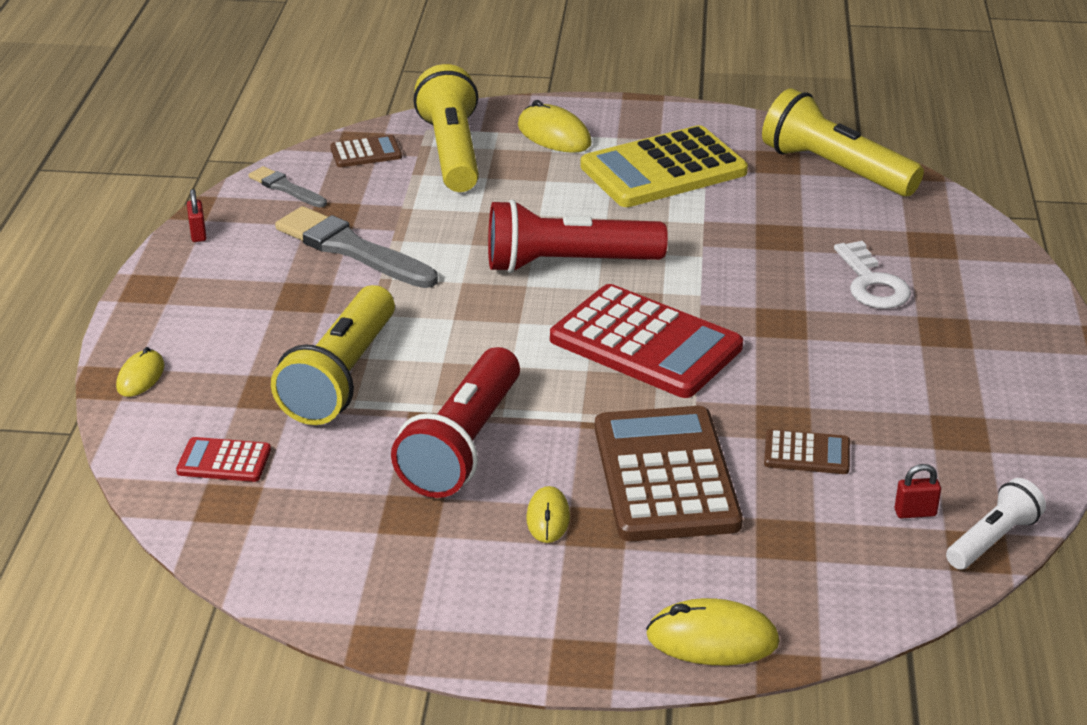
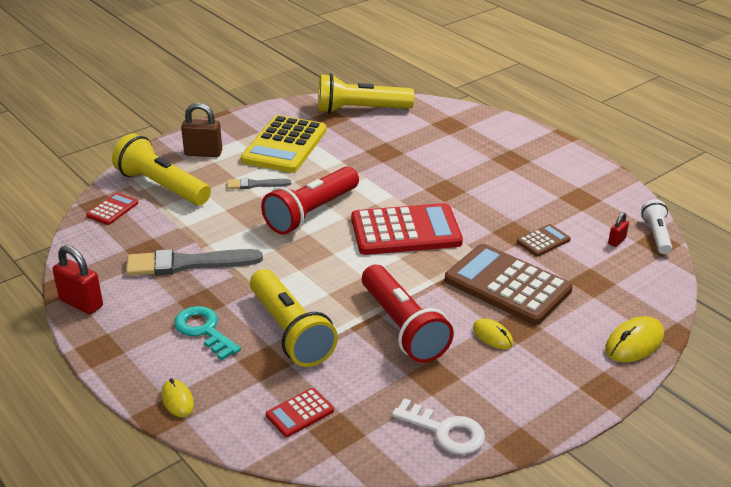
camera: 45 degrees left, 0 degrees up
(198, 234) = (81, 303): red padlock -> red padlock, size x1.88
(263, 325) = (204, 330): none -> turquoise key
(286, 188) = (95, 251): grey brush -> grey brush (255, 184)
(366, 153) = (112, 209): brown calculator -> red calculator
(554, 135) = (203, 153): yellow mouse -> brown padlock
(872, 283) = (453, 153): white key -> white key (445, 431)

